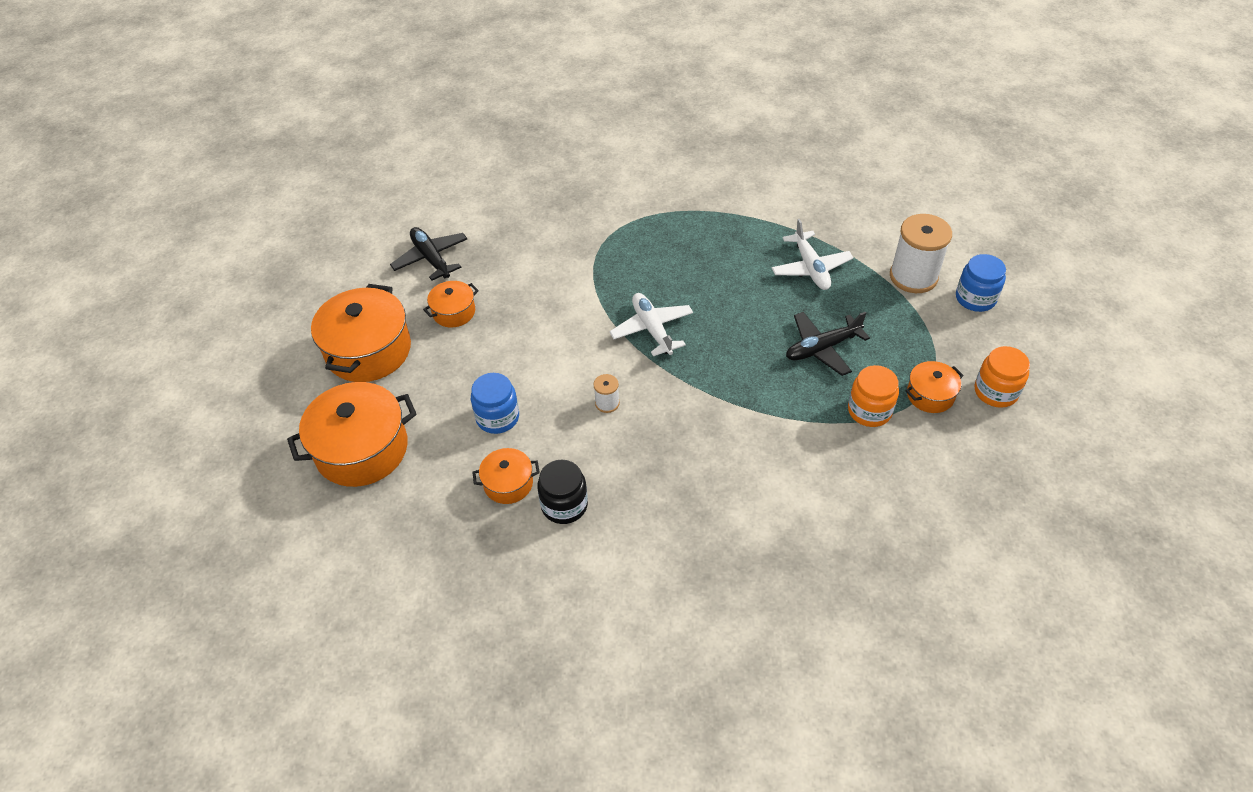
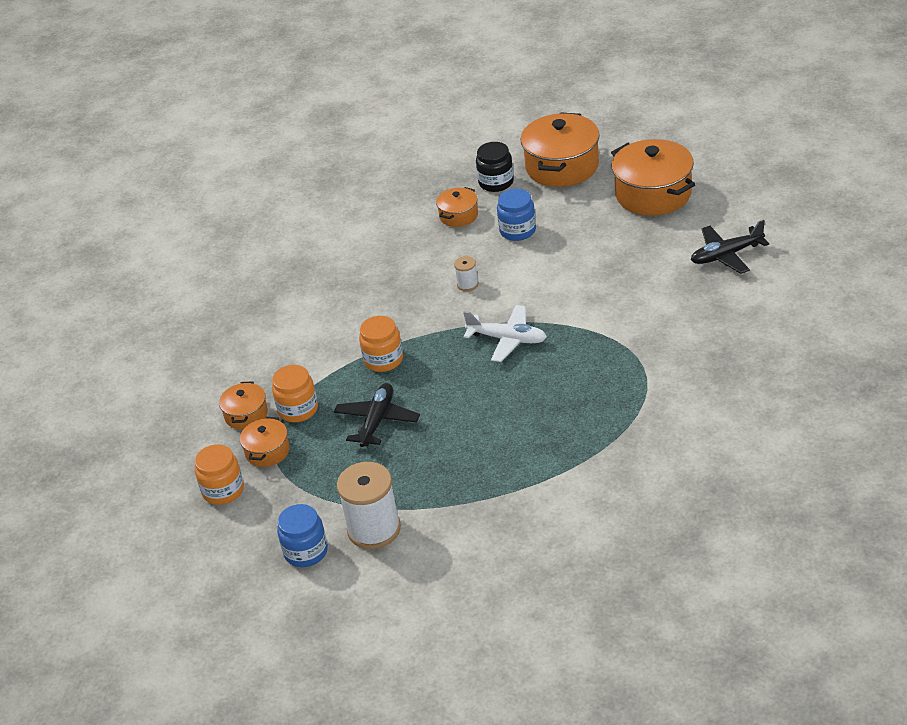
camera: 135 degrees right, 10 degrees down
(431, 258) = (726, 255): black plane -> black plane turned 150 degrees clockwise
(454, 312) = (647, 246): orange pot -> orange pot (246, 415)
(564, 505) = (413, 232): black jar -> black jar (496, 182)
(756, 395) = (383, 360): none -> orange jar
(810, 268) = (461, 469): white plane -> none

